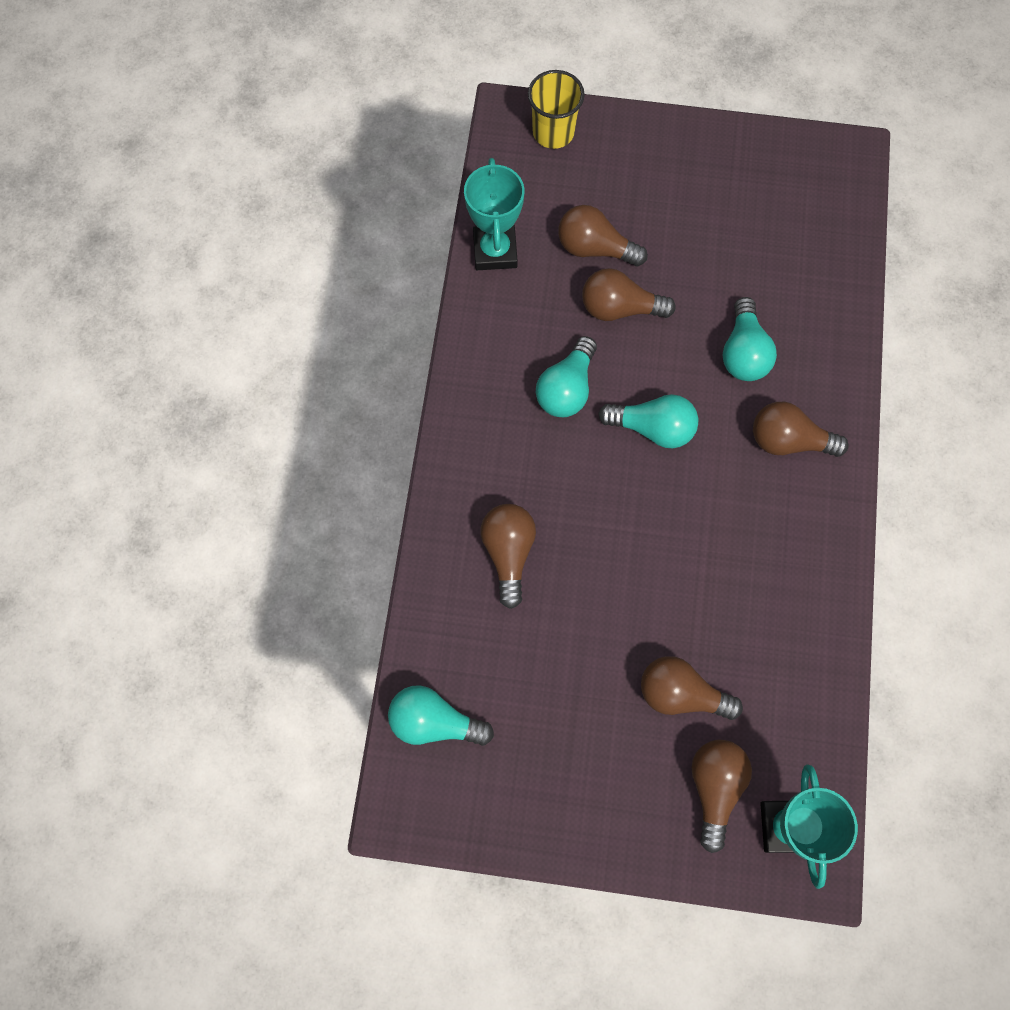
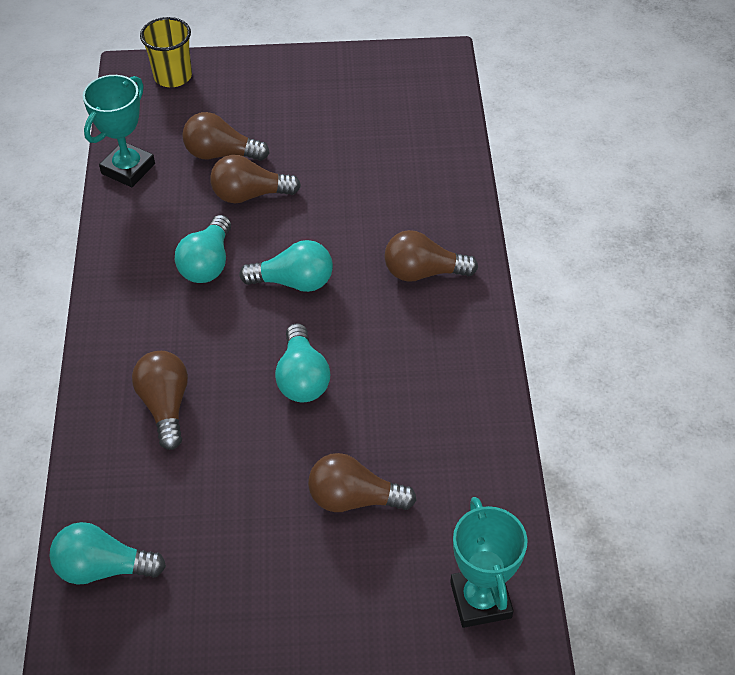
camera: 10 degrees left, 20 degrees down
(495, 251) = (128, 169): turquoise trophy -> turquoise trophy turned 45 degrees clockwise
(714, 787) = (401, 577): brown light bulb -> none
(743, 352) = (370, 211): turquoise light bulb -> turquoise light bulb (302, 378)

